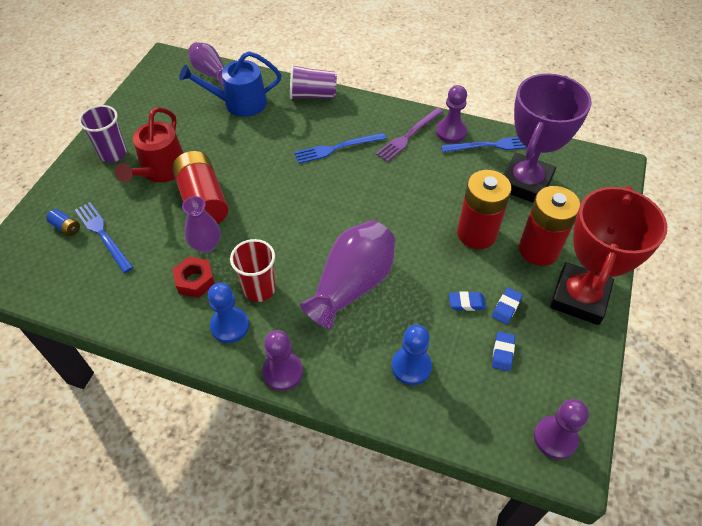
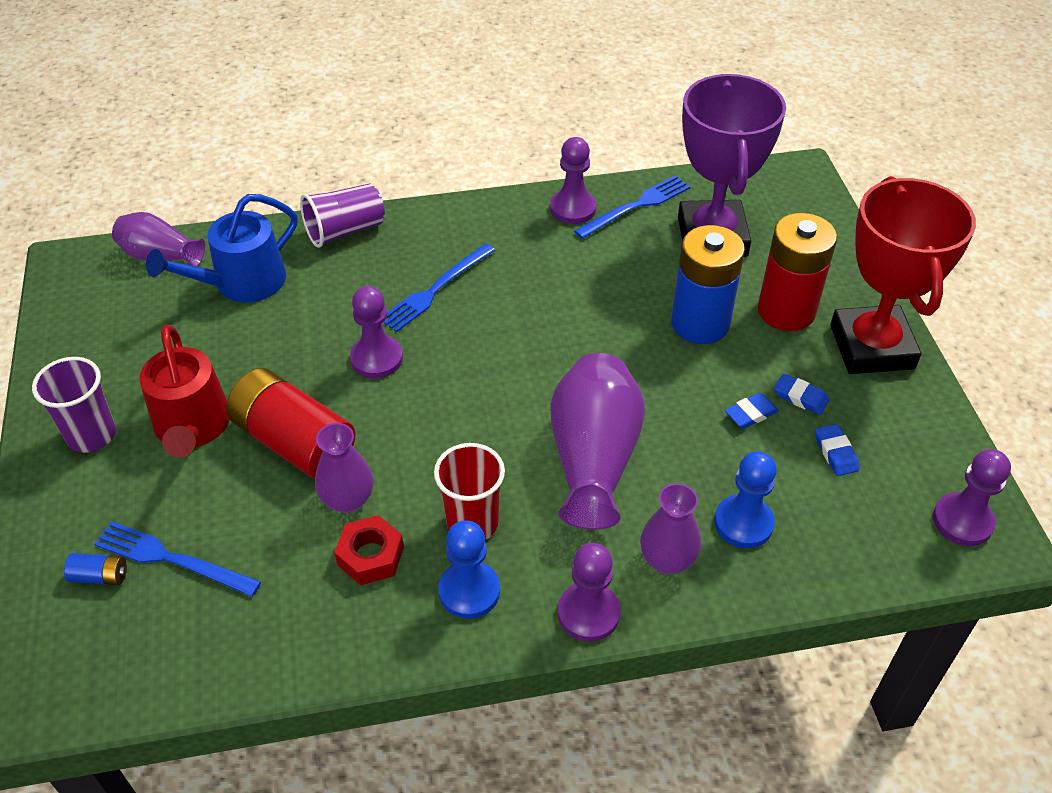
camera: 30 degrees left, 5 degrees down
(277, 174) = (376, 359): none -> purple pawn
(349, 365) = (667, 560): none -> purple vase
(408, 136) = (521, 235): purple fork -> none
(476, 233) = (700, 323): red battery -> blue battery
(506, 307) = (800, 397): blue eraser -> blue eraser turned 60 degrees counterclockwise

